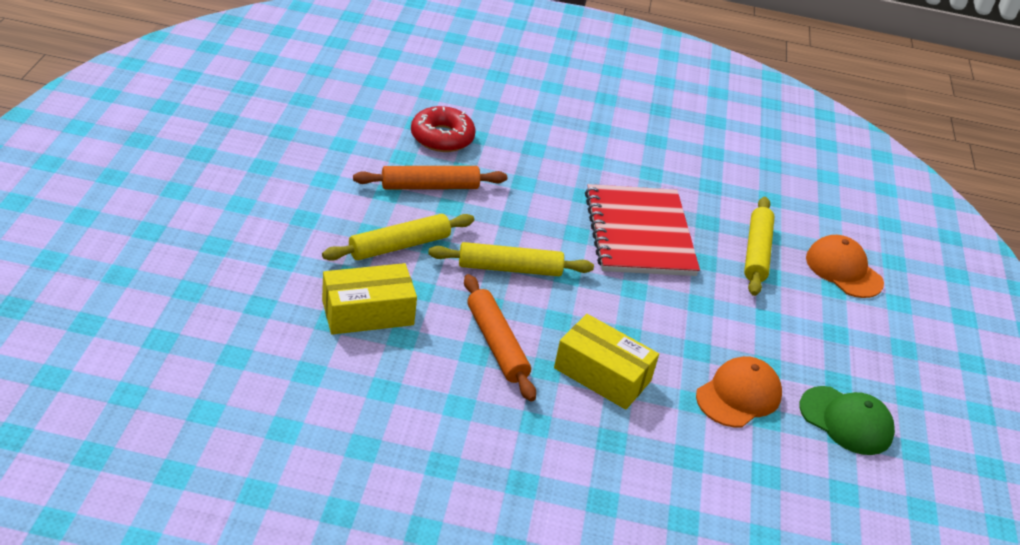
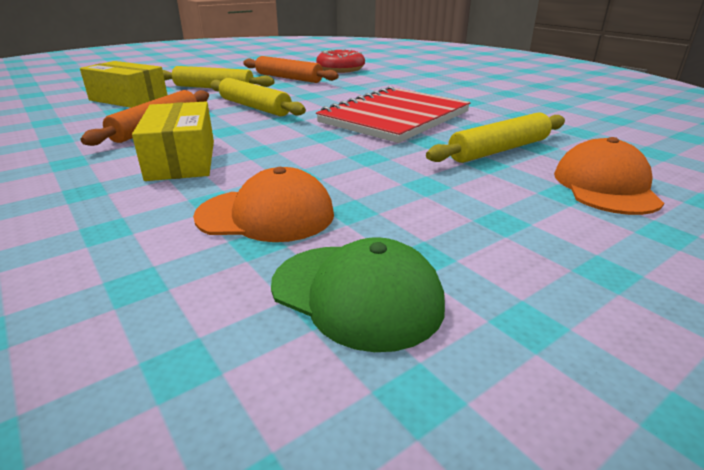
camera: 50 degrees right, 10 degrees down
(846, 421) = (356, 294): green cap -> green cap turned 45 degrees counterclockwise

